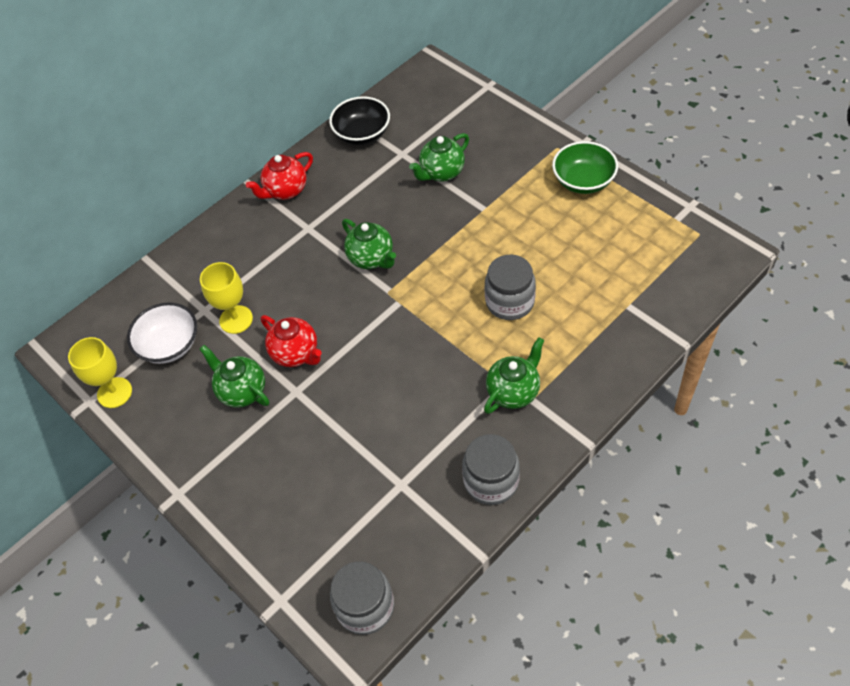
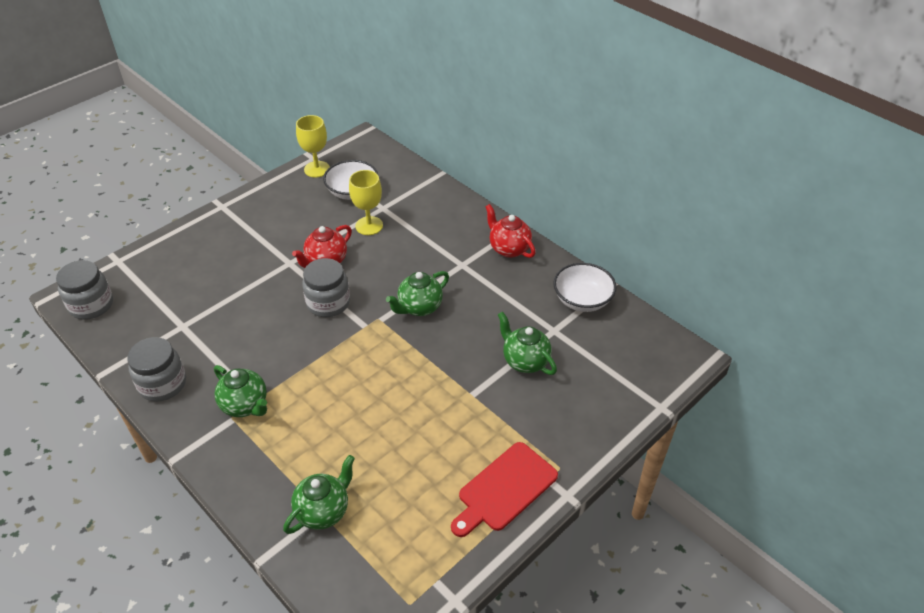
camera: 85 degrees right, 10 degrees down
(242, 391) = (298, 233): green teapot -> green teapot (323, 511)
(362, 134) = (582, 300): black bowl -> white bowl
(510, 302) = (348, 409): grey jar -> grey jar (328, 303)
(583, 181) = (504, 489): green bowl -> red cutting board

